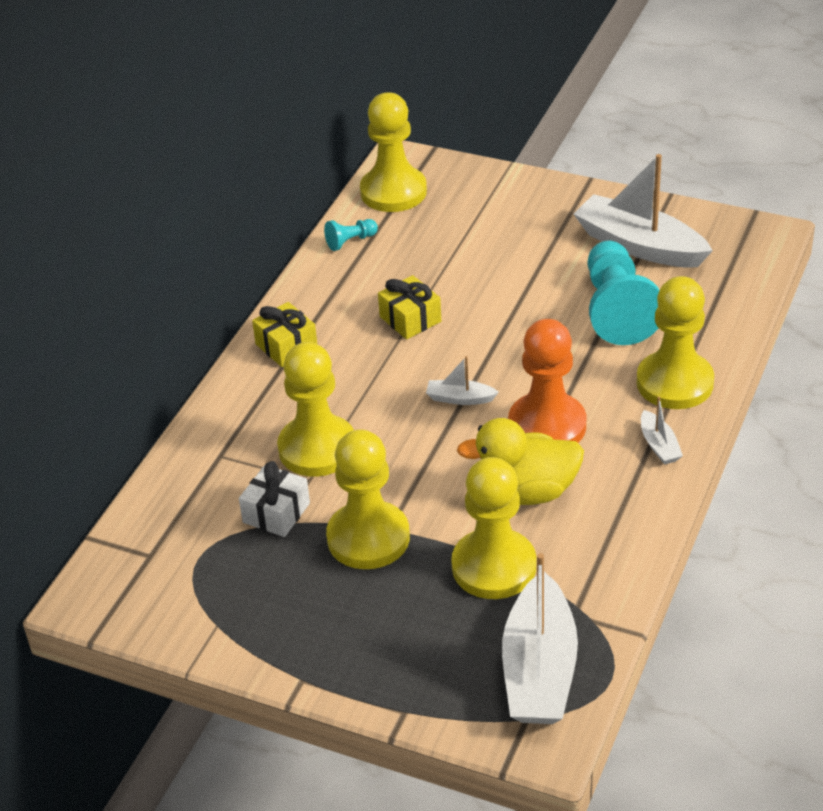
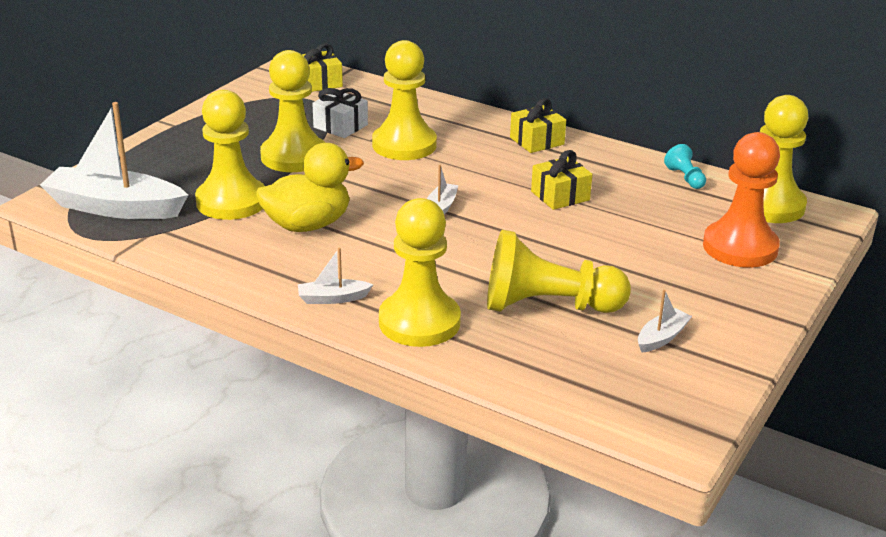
camera: 95 degrees right, 10 degrees down
(143, 560) = (319, 83): none -> yellow gift
(526, 492) = (308, 225): yellow duck -> yellow duck turned 60 degrees clockwise
(547, 426) = (386, 244): orange pawn -> orange pawn (740, 247)
(617, 310) = (547, 306): turquoise pawn -> yellow pawn
(639, 246) = (662, 337): white boat -> white boat, size x0.45

